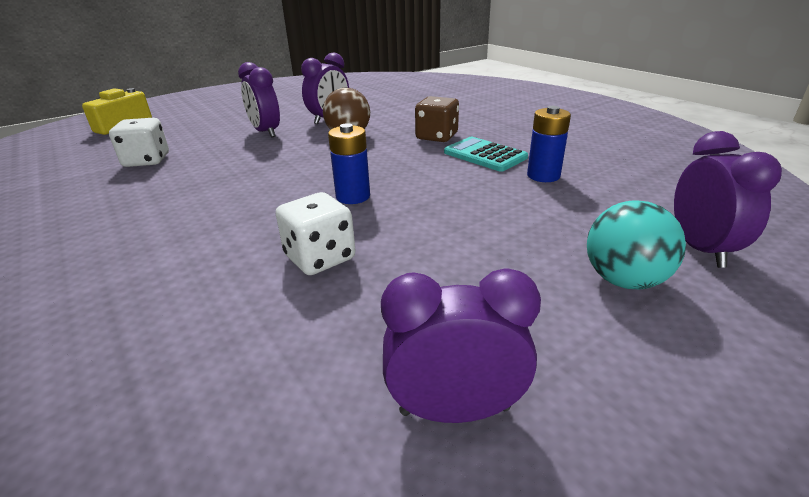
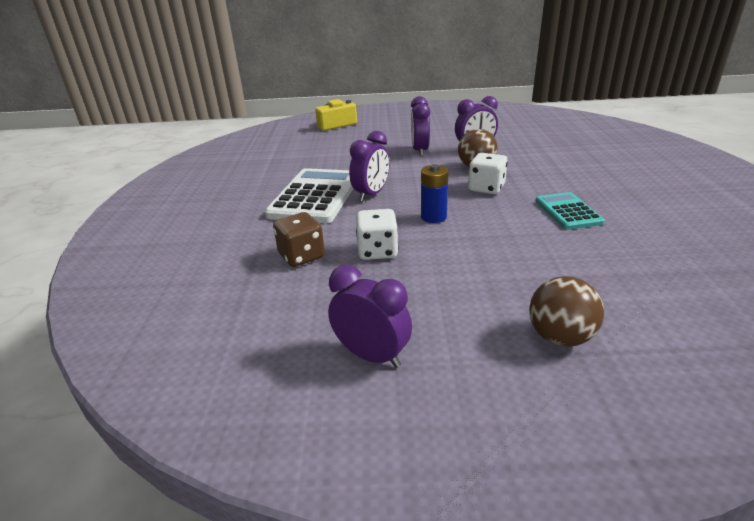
camera: 35 degrees right, 0 degrees up
(147, 161) = (333, 156): white dice -> white dice (486, 188)
(160, 215) = (315, 196): none -> white calculator
(437, 137) = (545, 185): brown dice -> brown dice (301, 256)
(543, 176) = (598, 243): blue battery -> none
(623, 280) = (560, 337): turquoise ball -> brown ball
(700, 249) = (659, 342): purple clock -> purple clock (371, 194)

